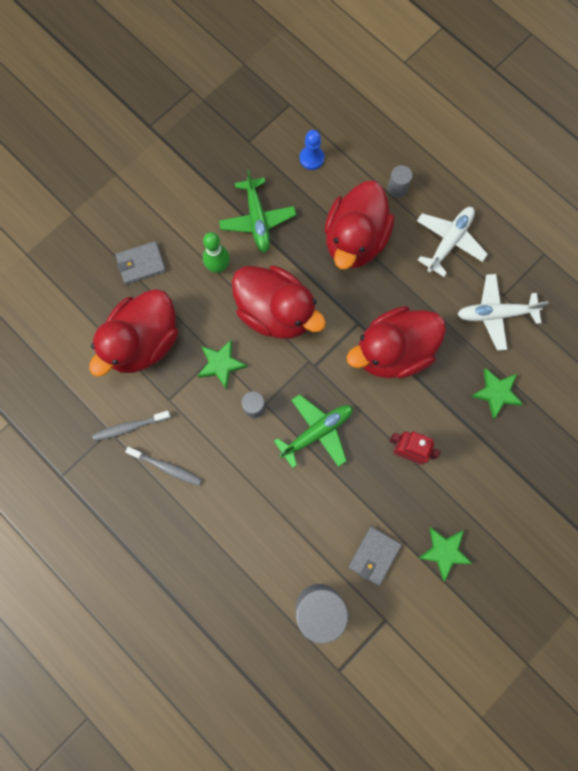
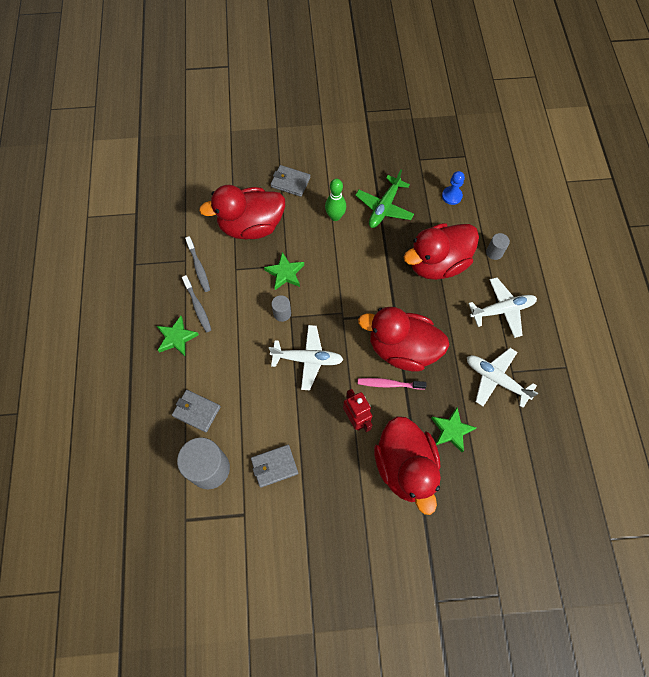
camera: 40 degrees right, 10 degrees down
(130, 427) = (198, 267): grey toothbrush -> grey toothbrush turned 135 degrees counterclockwise
(259, 567) = (196, 411): none -> grey wallet
(275, 312) = (347, 268): red duck -> red duck (405, 467)
(317, 432) = (308, 359): green plane -> white plane
(409, 395) = (389, 384): none -> pink toothbrush
(444, 551) = (323, 504): green star -> green star (176, 338)

